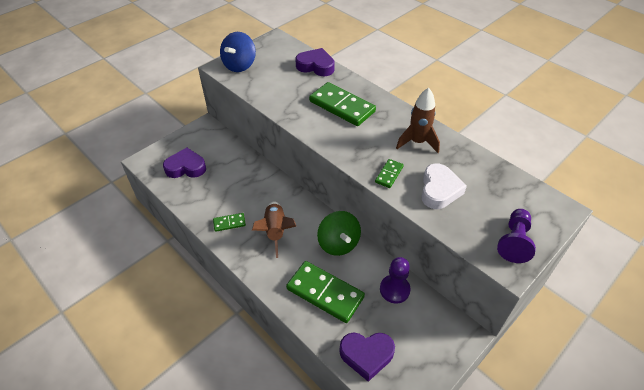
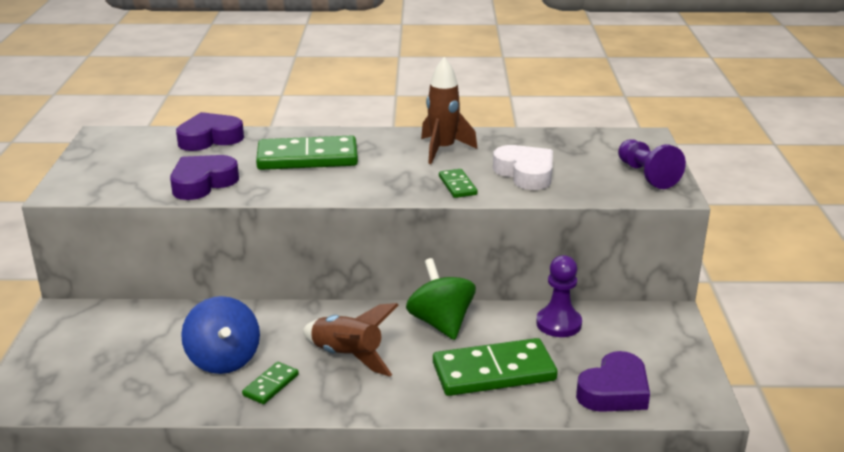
camera: 45 degrees left, 20 degrees down
(186, 167) = (105, 369): purple heart -> purple heart (202, 183)
(239, 65) = (92, 178): blue spinning top -> blue spinning top (223, 360)
(338, 243) = (441, 323): green spinning top -> green spinning top turned 135 degrees counterclockwise

